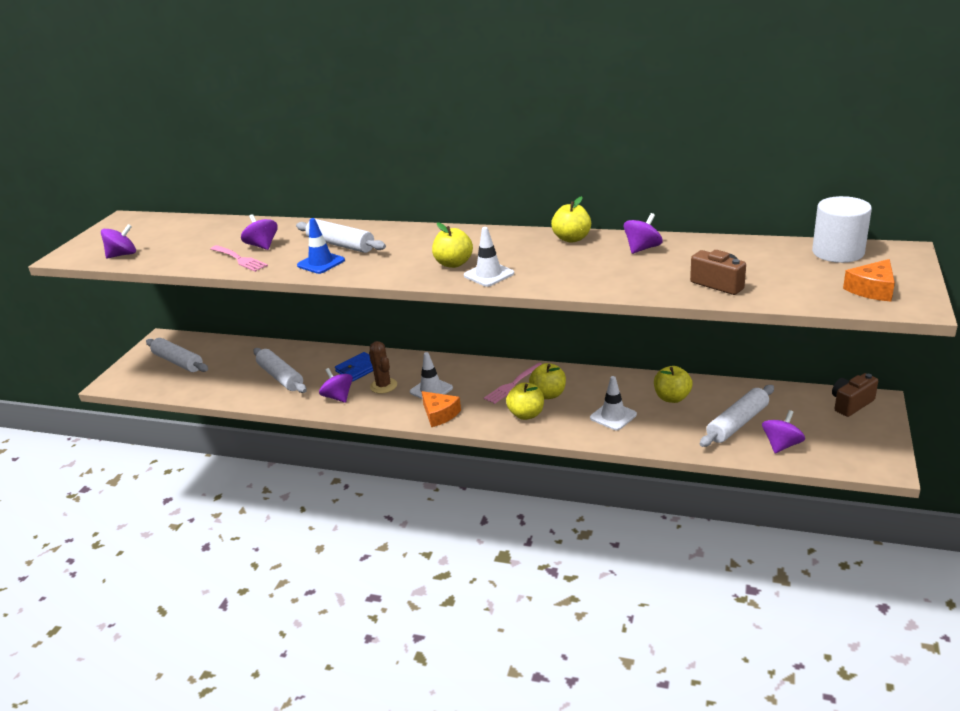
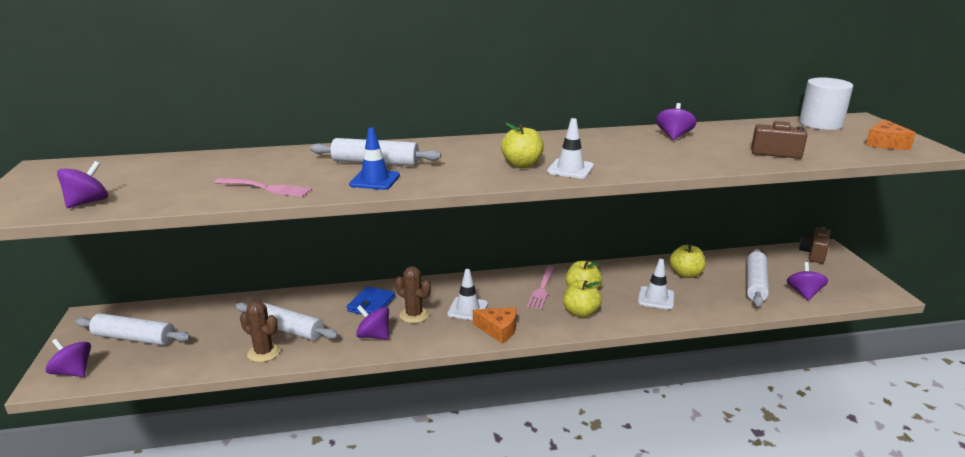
camera: 30 degrees left, 5 degrees down
(251, 393) = (264, 352): none -> brown cactus
(262, 246) = (279, 173): purple spinning top -> purple spinning top (73, 372)
(572, 239) = (602, 135): yellow apple -> none

